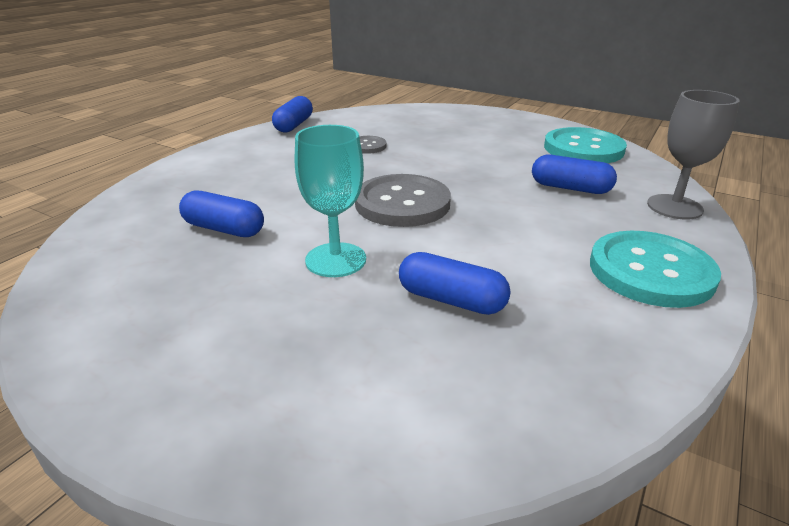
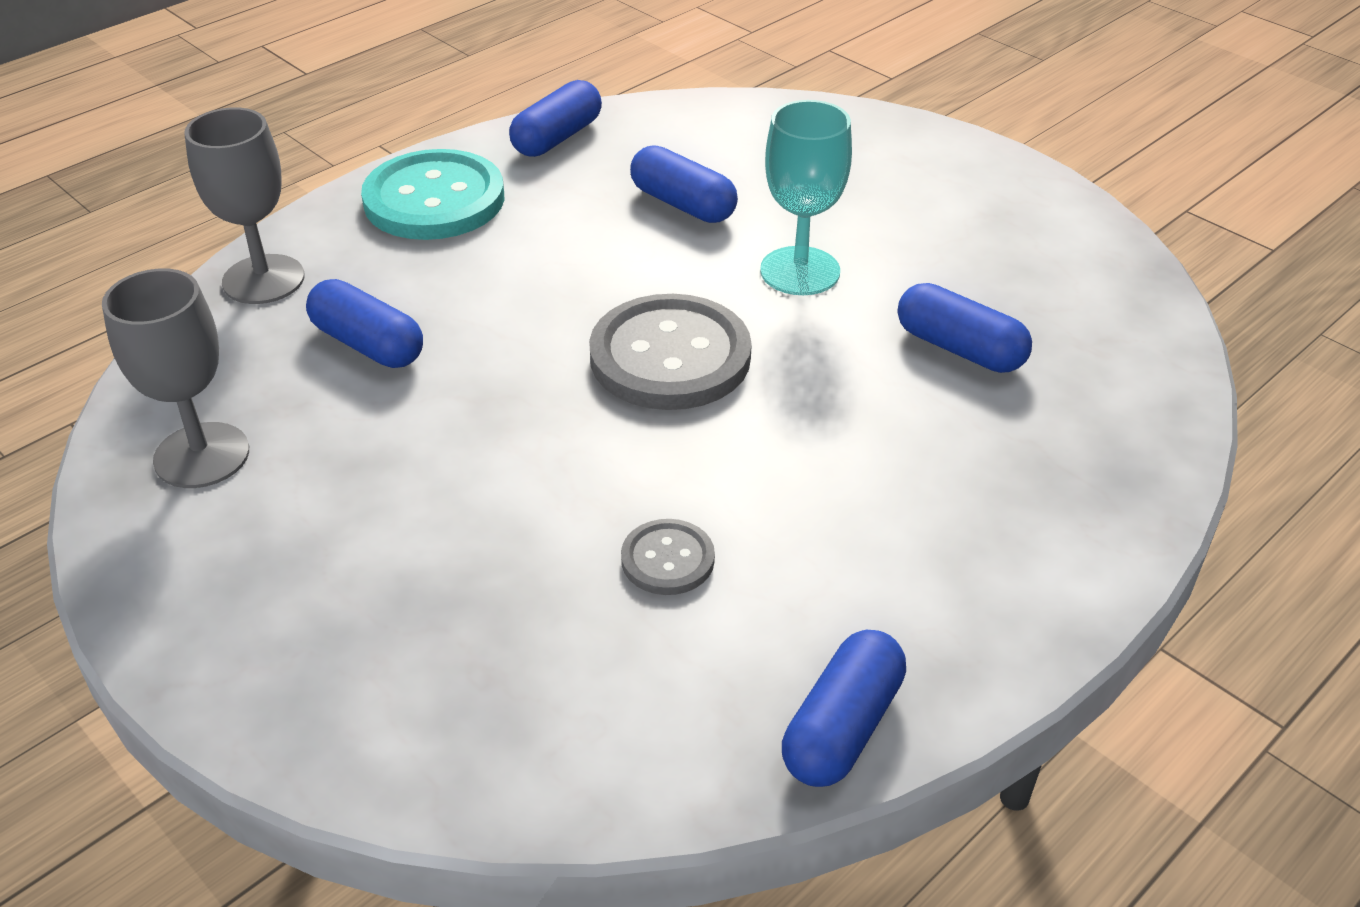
camera: 165 degrees left, 10 degrees up
(583, 148) = (202, 455): turquoise button -> grey goblet
(627, 355) = (557, 138): none -> blue capsule

